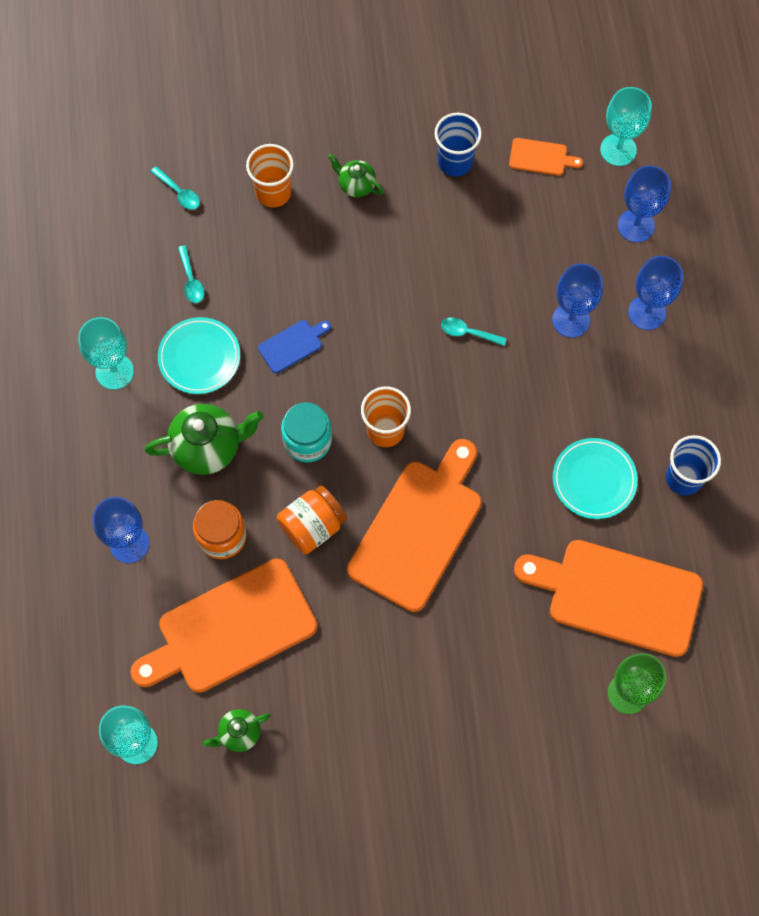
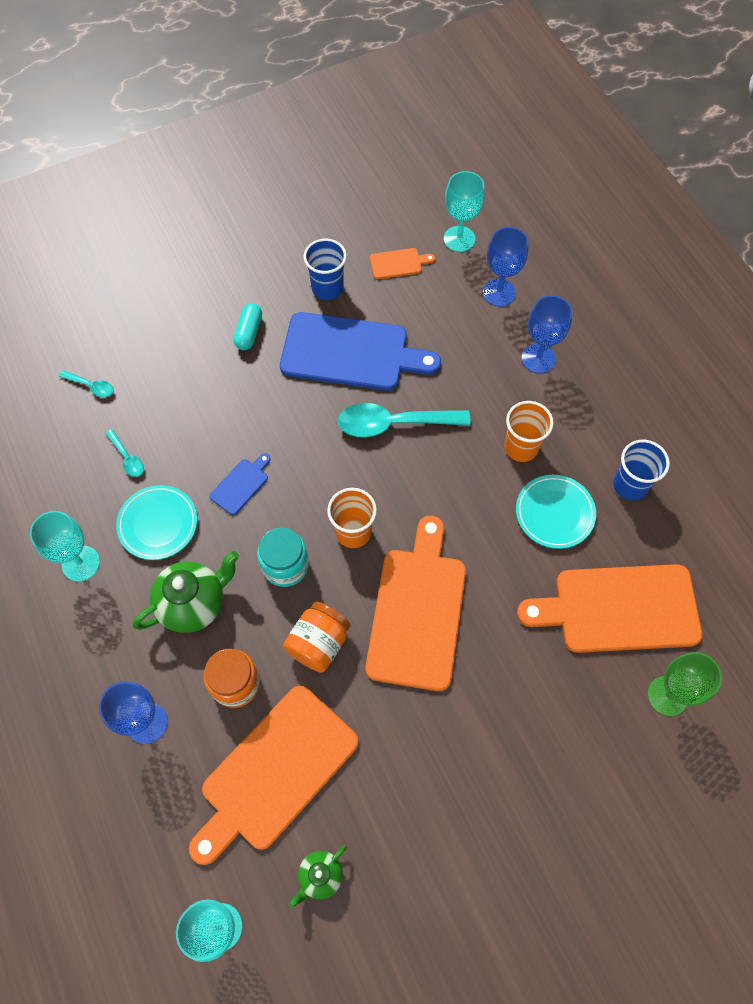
camera: 20 degrees left, 5 degrees down
(273, 192) = (177, 360): orange cup -> orange cup (521, 447)
(356, 185) = (249, 332): green teapot -> turquoise capsule
(453, 242) = (351, 352): none -> blue cutting board
(468, 332) = (393, 423): turquoise spoon -> turquoise spoon, size x2.11
(571, 320) = (477, 385): blue goblet -> none

